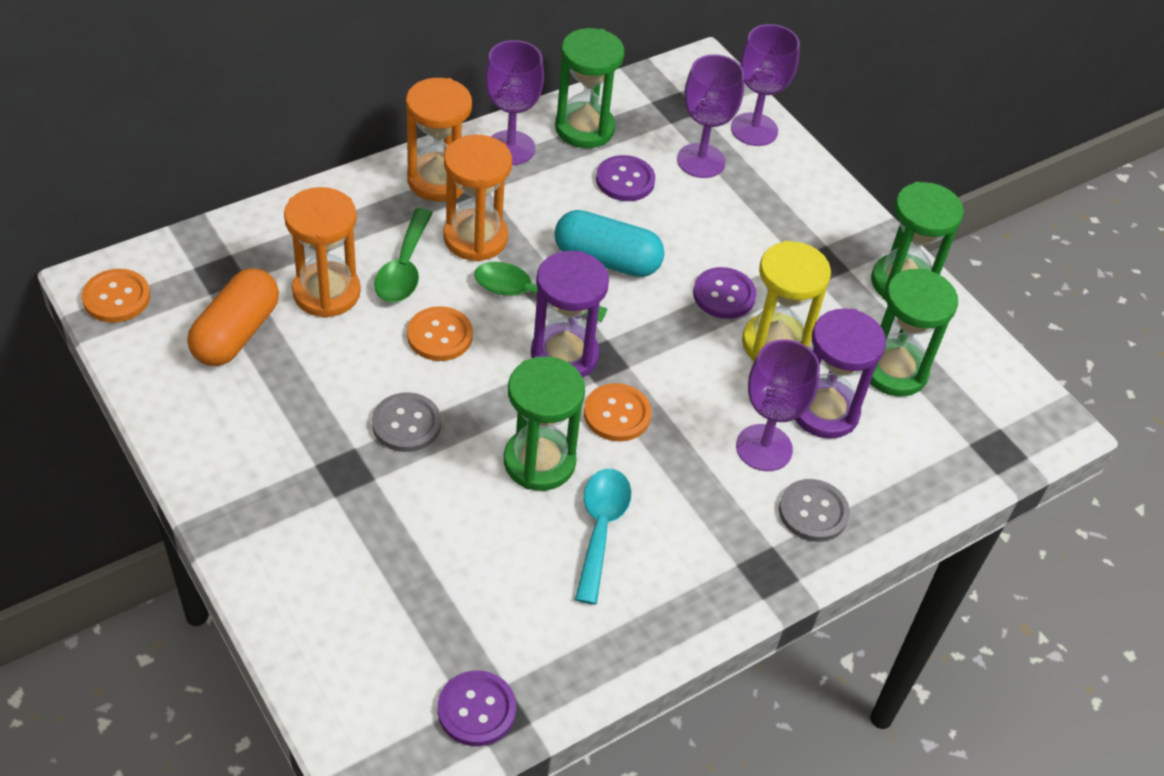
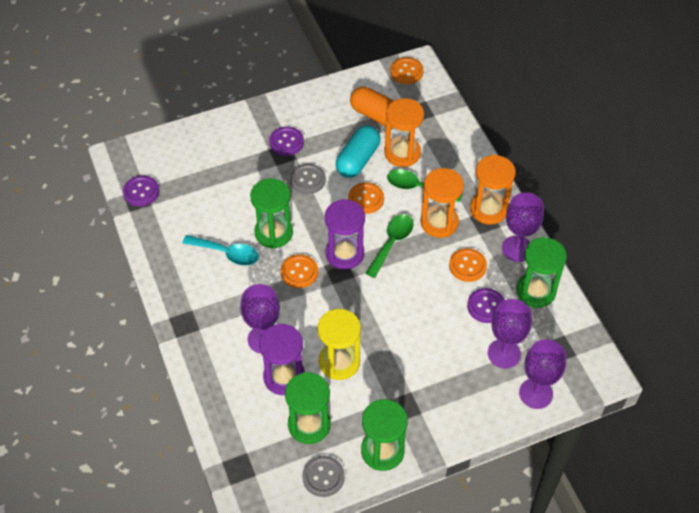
camera: 105 degrees right, 5 degrees up
(555, 202) = (467, 266): none -> orange button
(606, 260) = (416, 285): turquoise capsule -> turquoise capsule (358, 160)
(724, 295) = (382, 342): purple button -> purple button (286, 142)
(813, 512) = (216, 354): grey button -> grey button (323, 477)

